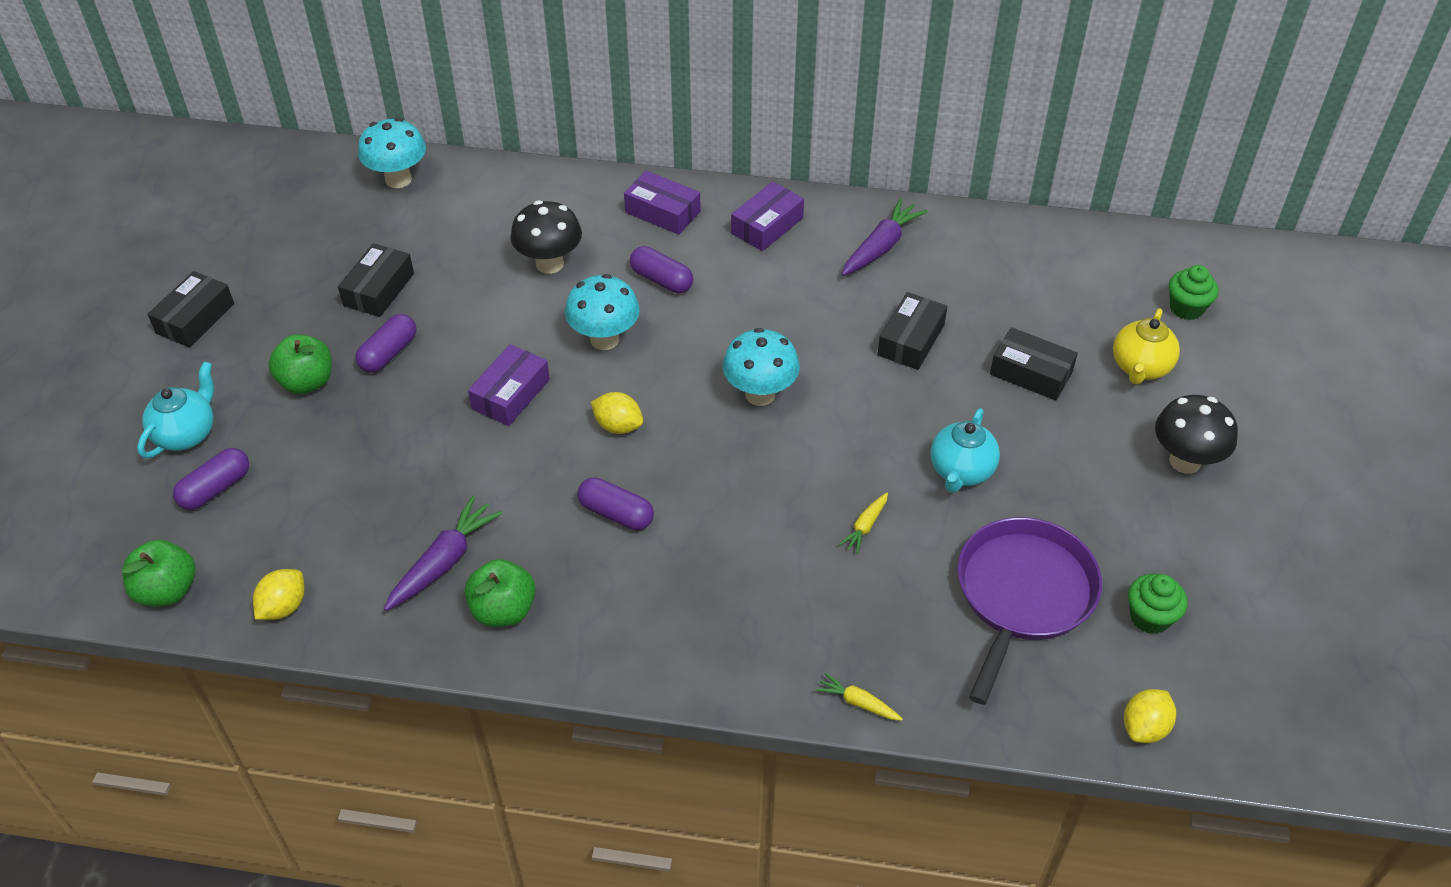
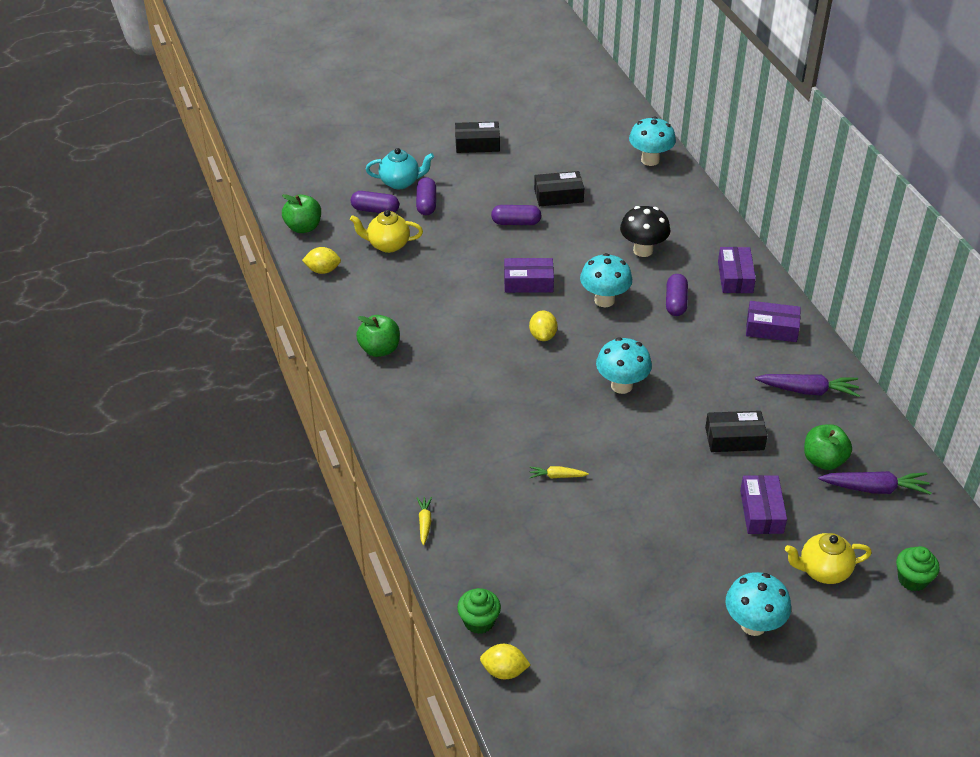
camera: 60 degrees right, 5 degrees down
(302, 507) = (388, 245): none -> yellow teapot
(307, 382) = (469, 204): green apple -> green apple (823, 460)
(443, 562) = (393, 312): purple carrot -> purple carrot (874, 488)
(616, 513) = (478, 363): purple capsule -> purple capsule (426, 204)
(961, 471) = (640, 506): turquoise teapot -> none
(1023, 594) = (563, 573): purple pan -> none
(1031, 373) = (761, 511): black box -> purple box
(1150, 617) = (596, 647): green cupcake -> green cupcake (479, 621)
(1185, 461) = (753, 625): black mushroom -> turquoise mushroom

